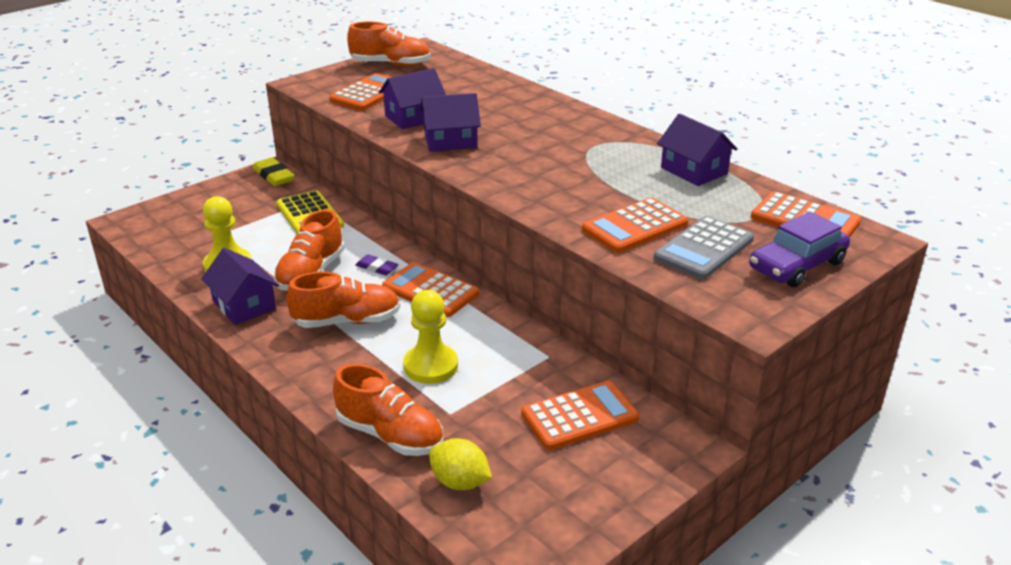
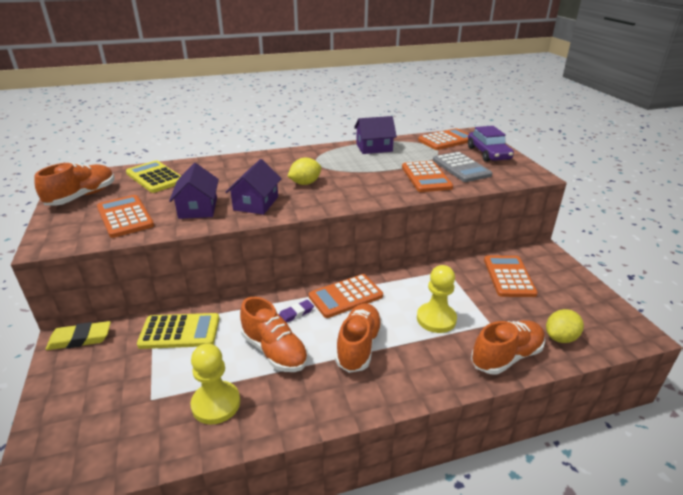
camera: 65 degrees left, 0 degrees up
(244, 305) = (293, 404): purple house -> none
(459, 78) = (155, 177): none -> yellow calculator
(527, 153) = (305, 183): none -> yellow lemon

